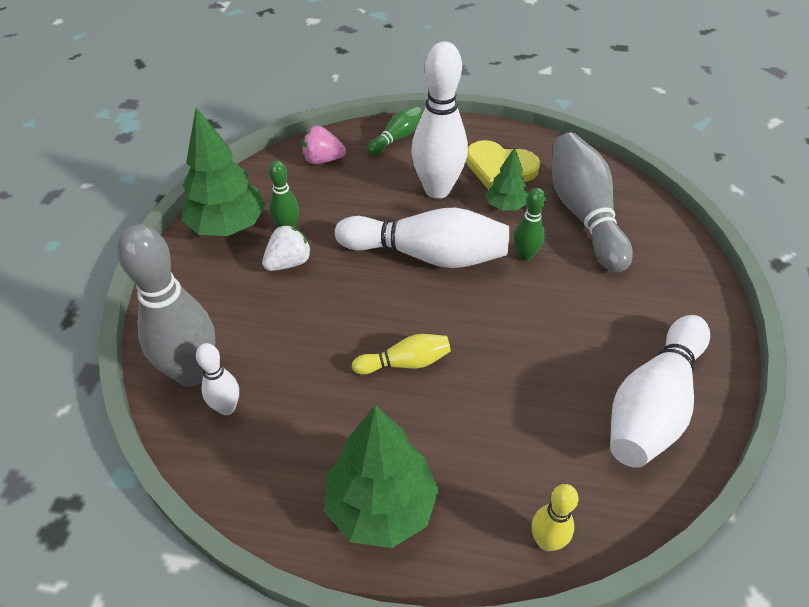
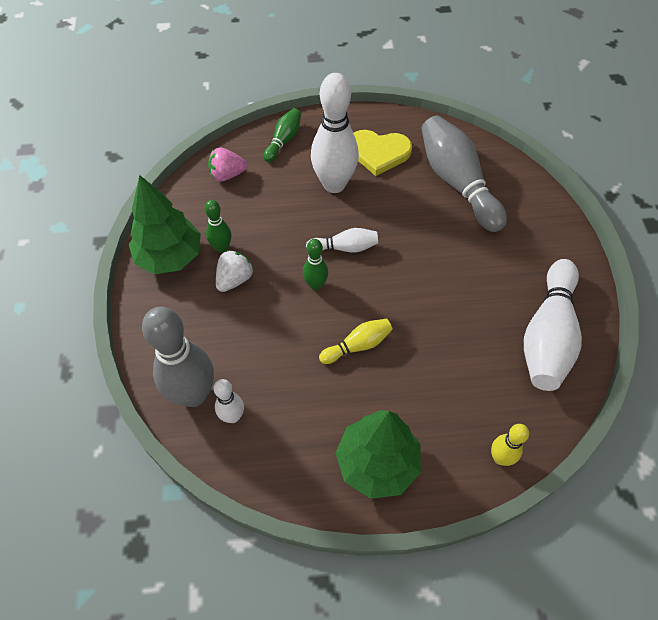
camera: 15 degrees left, 10 degrees up
(427, 255) = (345, 247): white bowling pin -> white bowling pin, size x0.50
(505, 206) = (394, 189): green tree -> none
(525, 255) = (422, 231): green bowling pin -> green bowling pin (315, 285)

